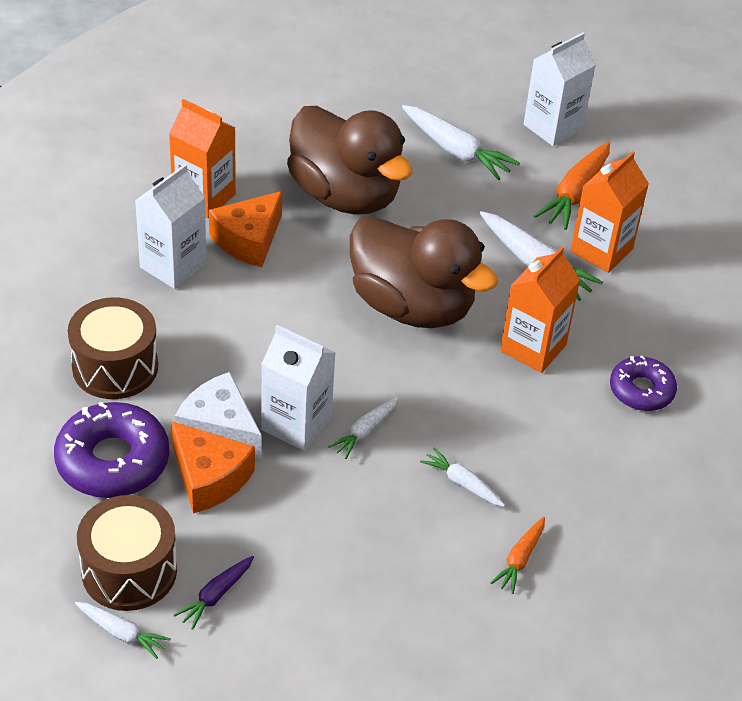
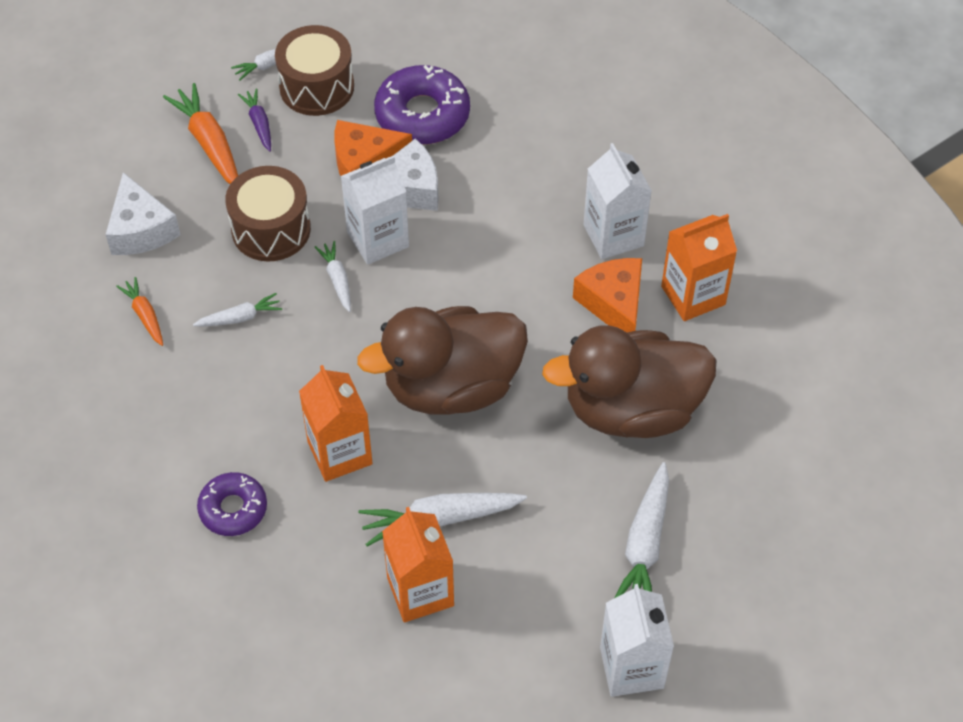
camera: 125 degrees right, 10 degrees up
(115, 367) = (518, 152): brown drum -> brown drum (271, 229)
(427, 623) = (141, 229): none -> white cheese
(456, 151) = (644, 545): white carrot -> white carrot turned 60 degrees counterclockwise
(575, 193) = (515, 621): orange carrot -> orange carrot (209, 143)

